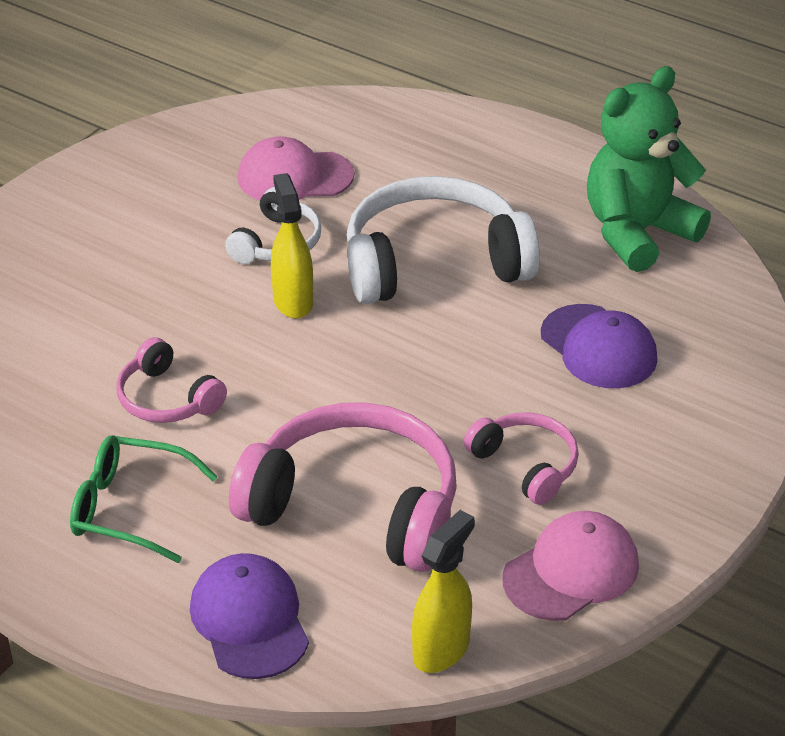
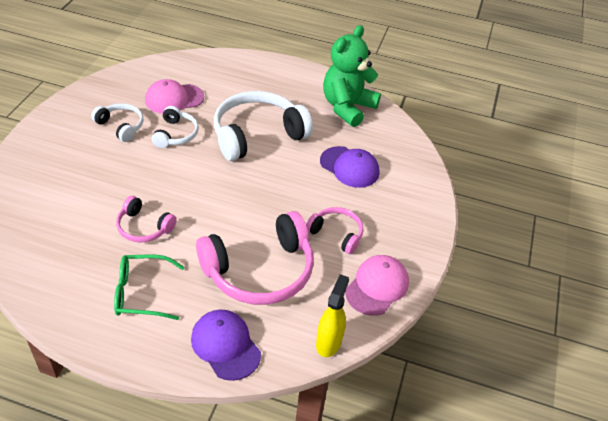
camera: 20 degrees left, 5 degrees up
(180, 215) = (121, 126): none -> white headphones
(293, 301) = (193, 164): yellow spray bottle -> none
(355, 507) = (260, 271): pink headphones -> pink headphones turned 150 degrees clockwise

